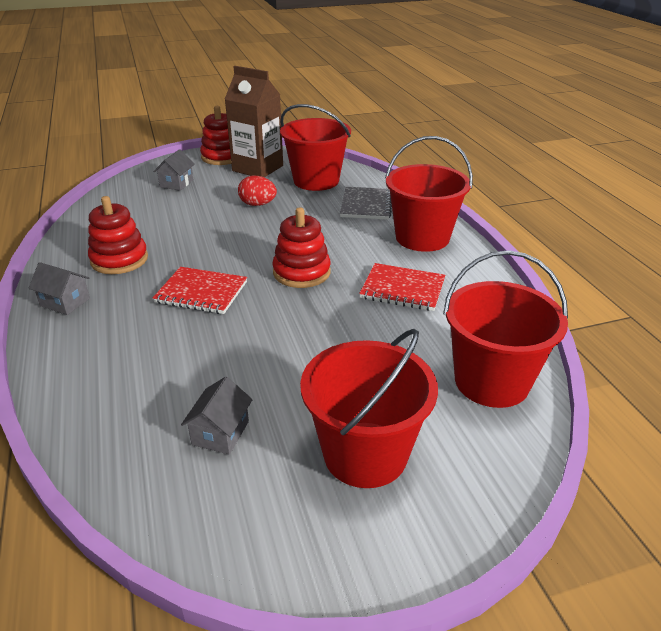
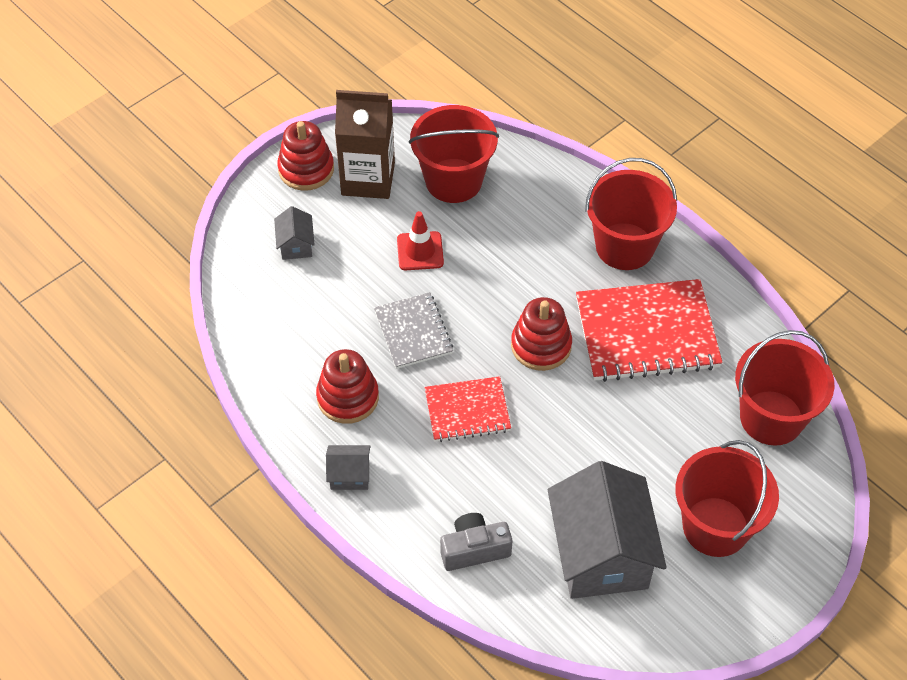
camera: 25 degrees left, 20 degrees up
(104, 385) = (474, 549): none -> grey camera
(220, 433) = (601, 553): grey house -> grey house, size x2.30
(258, 204) = (420, 251): red egg -> red traffic cone
(366, 205) = (537, 209): grey notebook -> grey notebook (413, 332)
(402, 289) = (647, 333): red notebook -> red notebook, size x1.71

